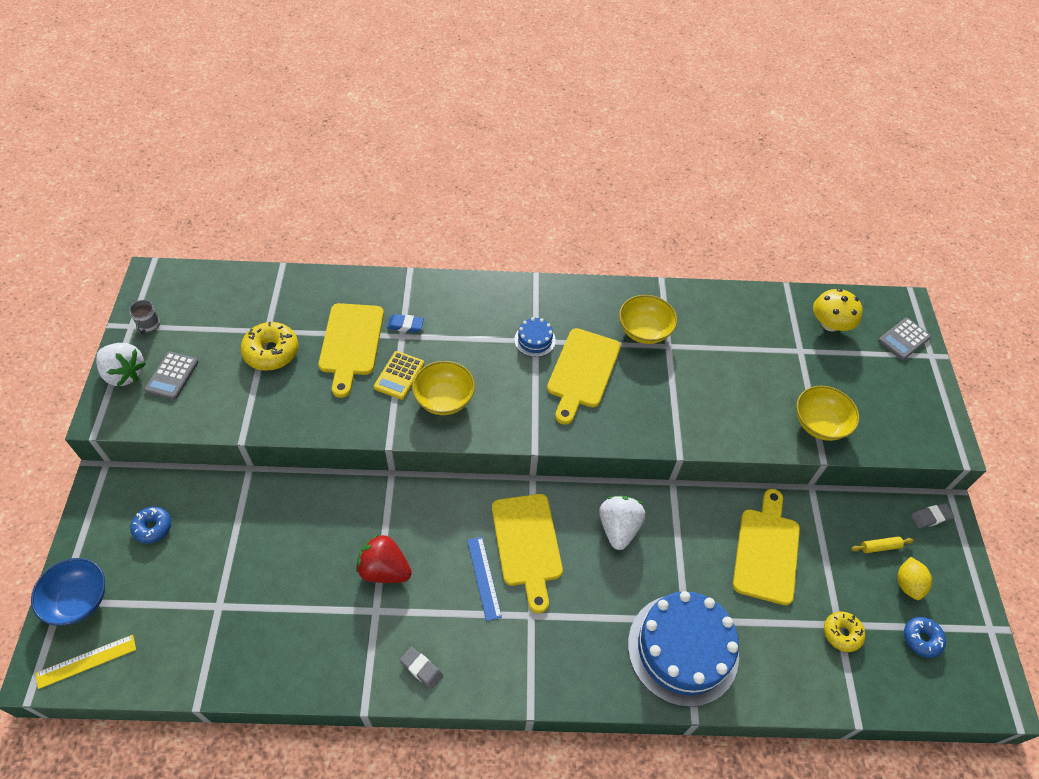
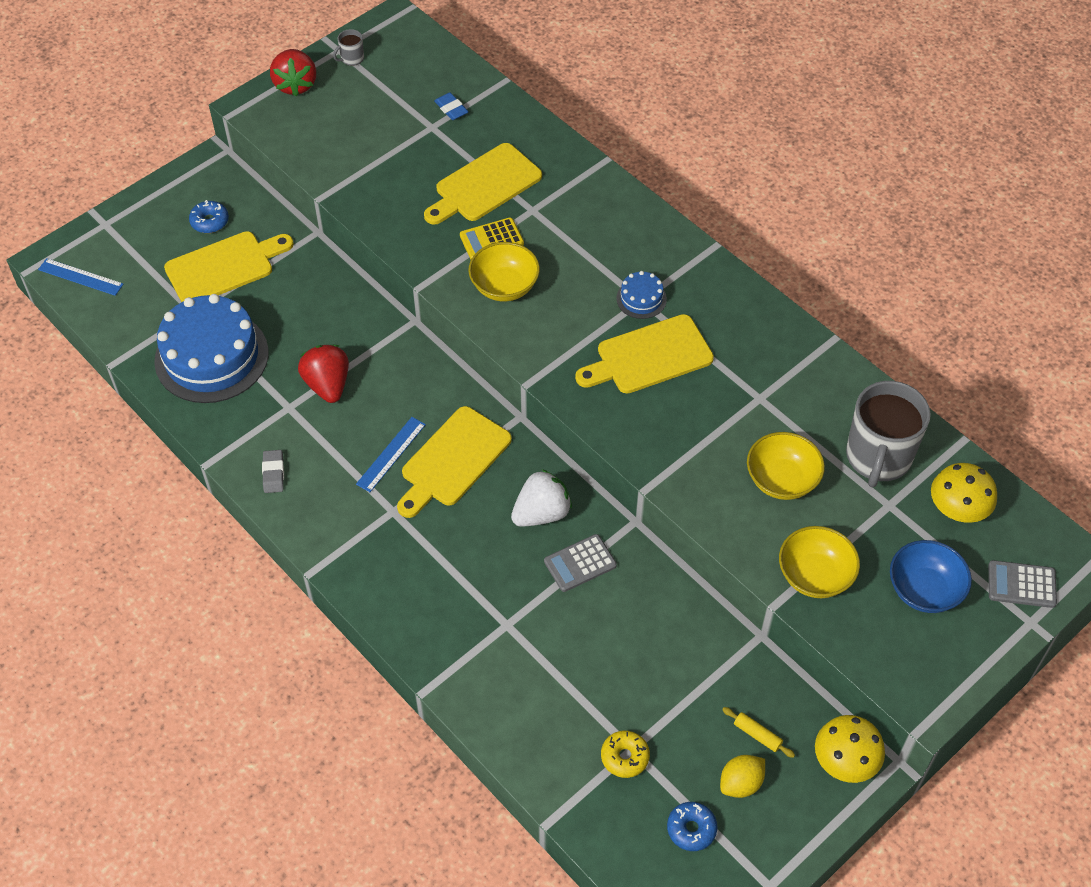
camera: 50 degrees right, 0 degrees up
(79, 600) = (116, 233): blue bowl -> blue bowl (924, 590)
(86, 661) = (80, 277): yellow ruler -> blue ruler
(124, 374) = (295, 85): white strawberry -> red strawberry
(172, 376) = (325, 111): grey calculator -> grey calculator (580, 563)
(271, 352) = (416, 146): yellow donut -> none
(405, 325) = (545, 204): blue eraser -> blue eraser (451, 109)
(644, 331) = (753, 368): yellow bowl -> yellow bowl (781, 480)
(683, 649) = (477, 641): blue cake -> blue cake (211, 356)
(763, 328) = (878, 457): none -> grey mug
(766, 551) = (645, 642): yellow cutting board -> yellow cutting board (224, 267)
(930, 517) = (845, 761): grey eraser -> yellow mushroom

